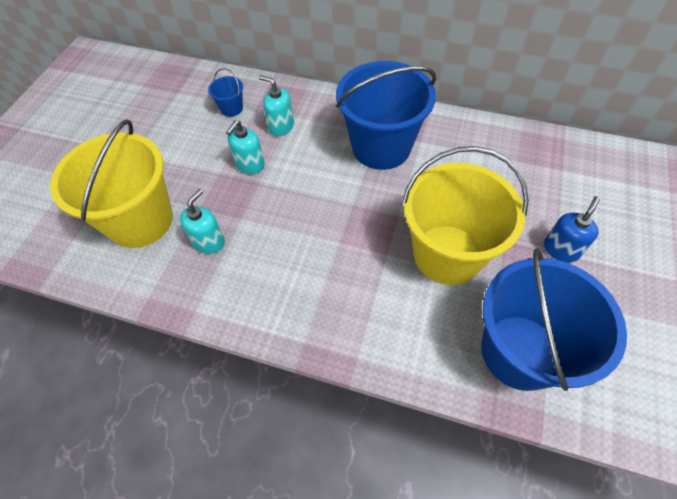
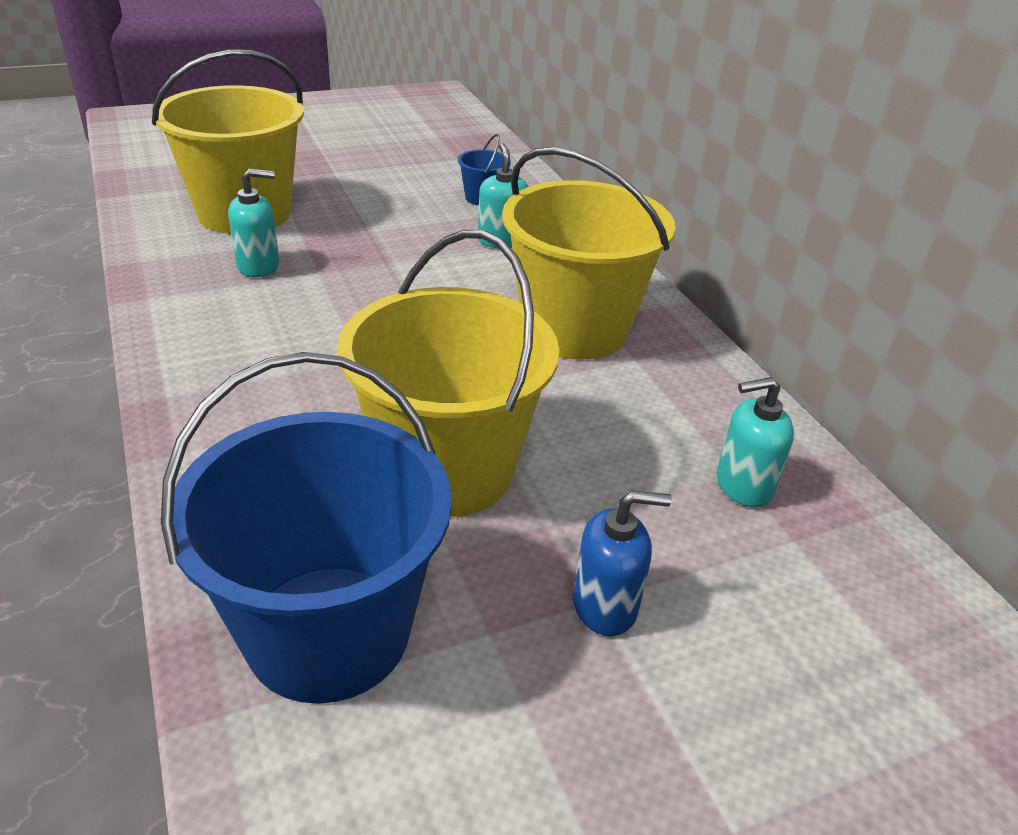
camera: 45 degrees right, 20 degrees down
(250, 165) = (409, 245): turquoise soap dispenser -> turquoise soap dispenser (743, 485)
(381, 147) = (574, 329): blue bucket -> yellow bucket

